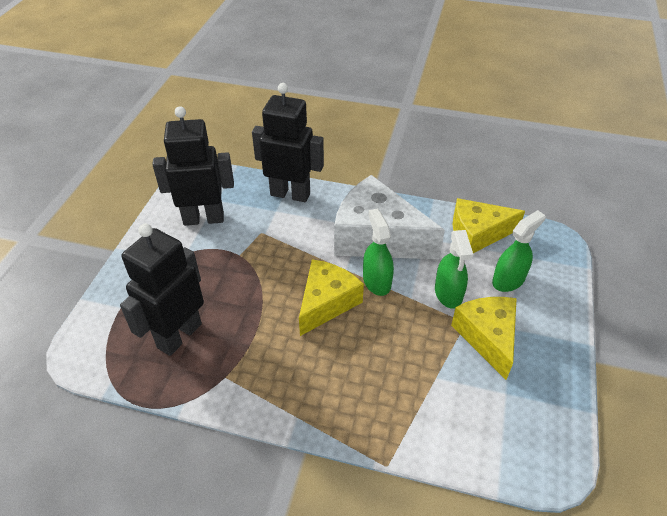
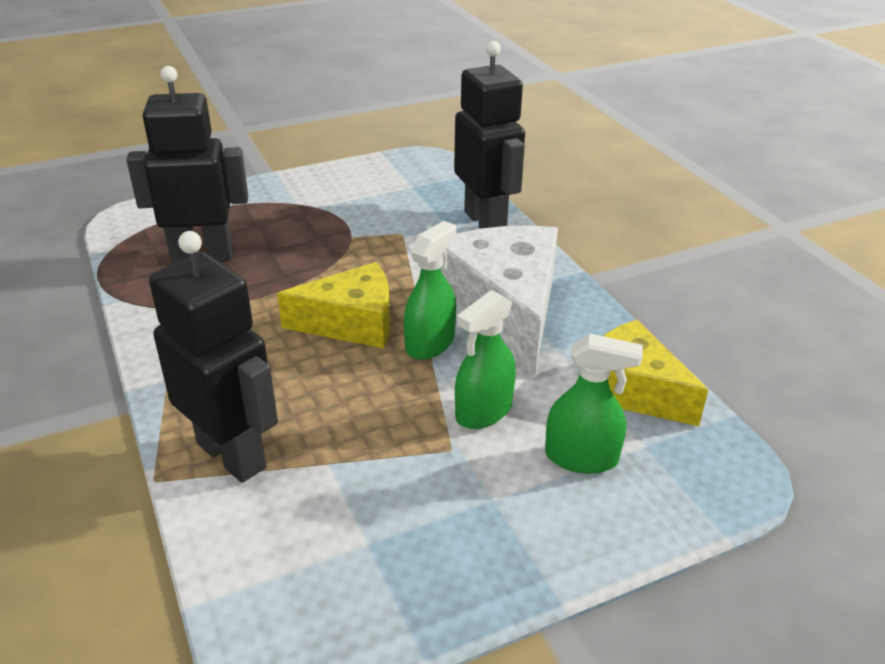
camera: 50 degrees right, 10 degrees down
(203, 218) = (374, 192): black robot -> black robot (232, 455)
(487, 337) = (448, 481): yellow cheese -> none

